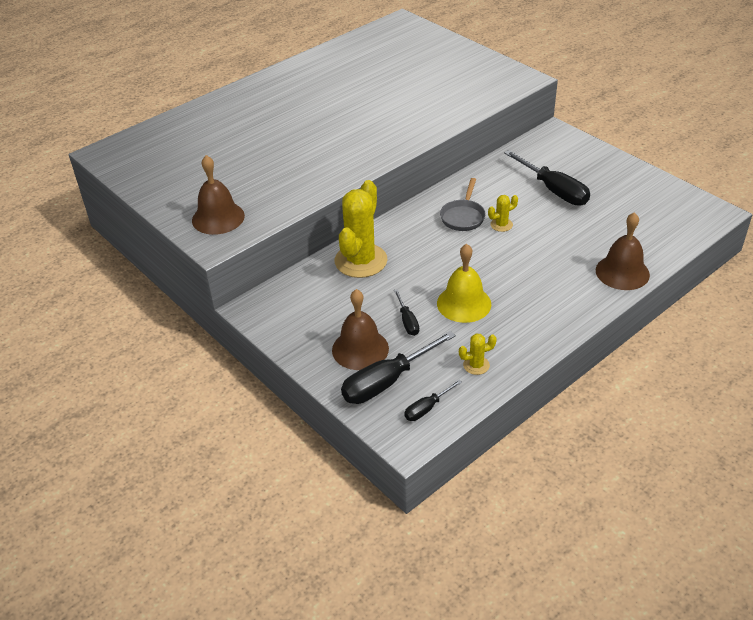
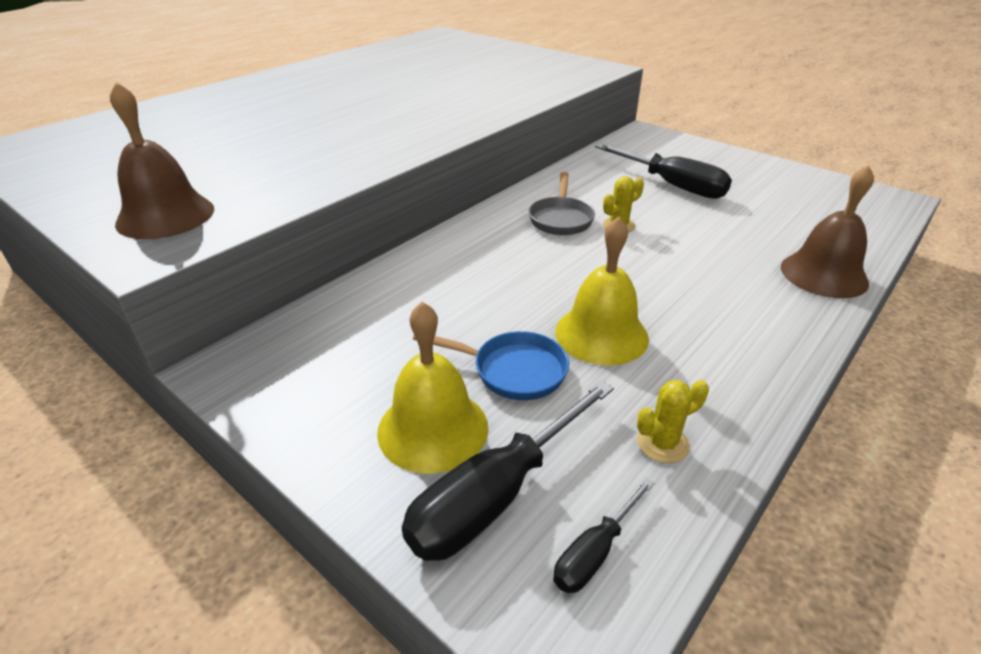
camera: 10 degrees left, 5 degrees down
(360, 349) = (433, 429): brown bell -> yellow bell
(361, 261) = (418, 282): yellow cactus -> none
(407, 321) = (512, 370): black screwdriver -> blue pan

